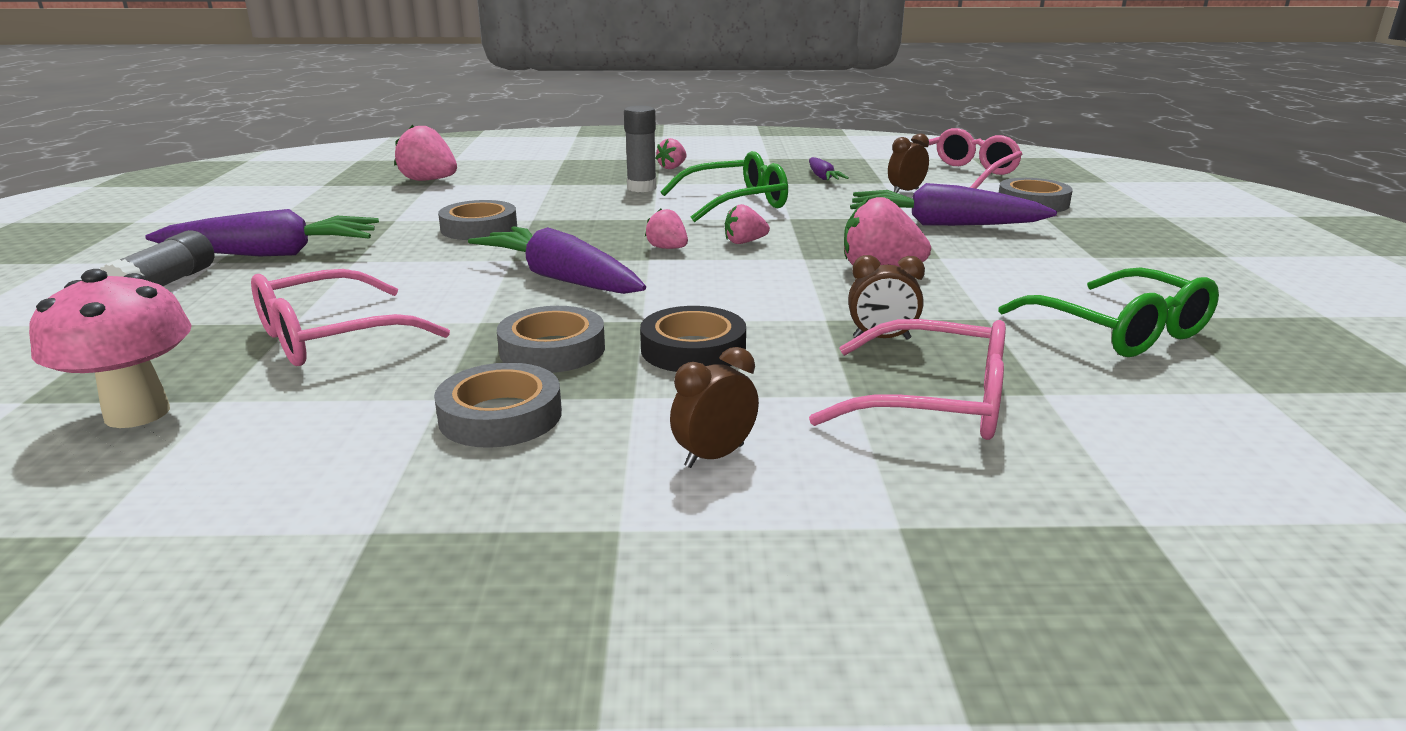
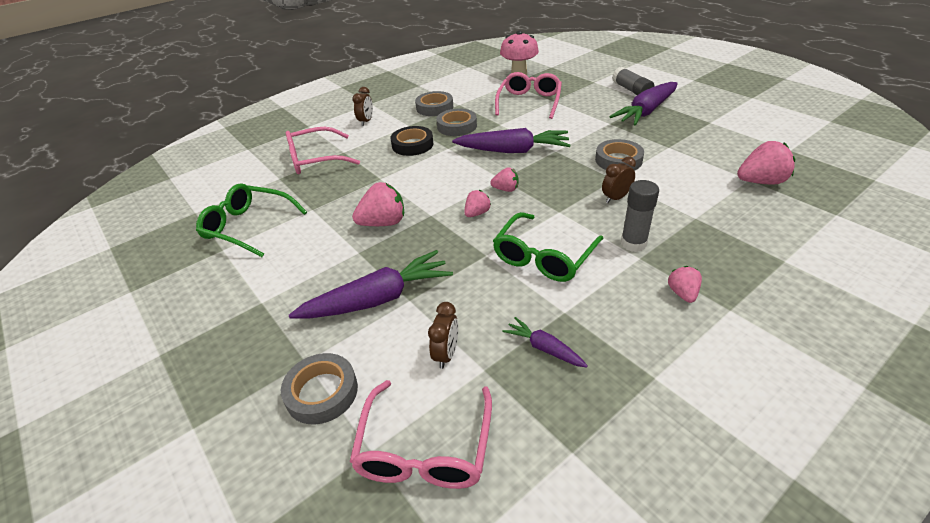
camera: 145 degrees right, 15 degrees up
(881, 338) = (350, 178): brown clock -> brown clock (616, 198)

